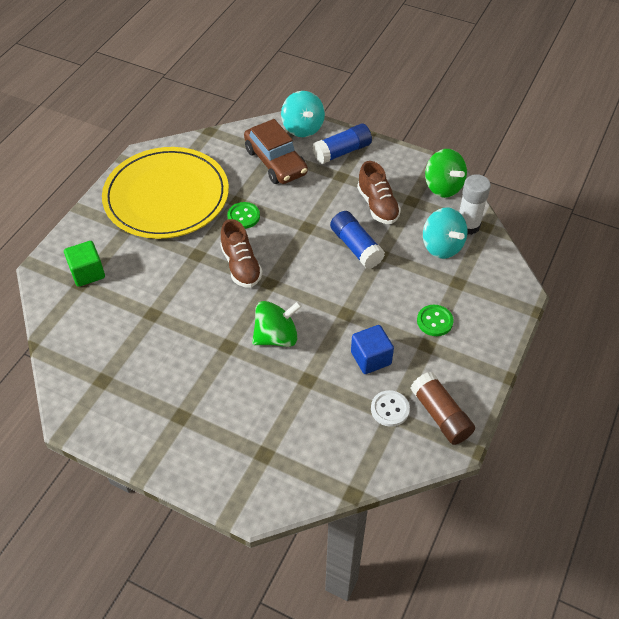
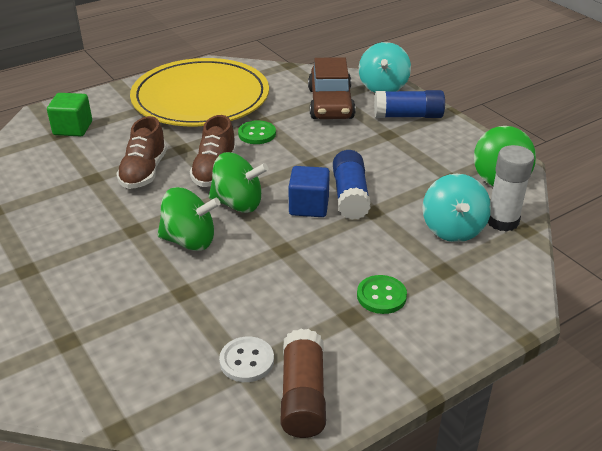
camera: 30 degrees right, 15 degrees down
(283, 289) = (238, 203): none -> green spinning top
(371, 358) = (272, 301): blue cube -> blue cube (309, 206)
(377, 205) = (407, 169): brown shoe -> brown shoe (144, 172)

